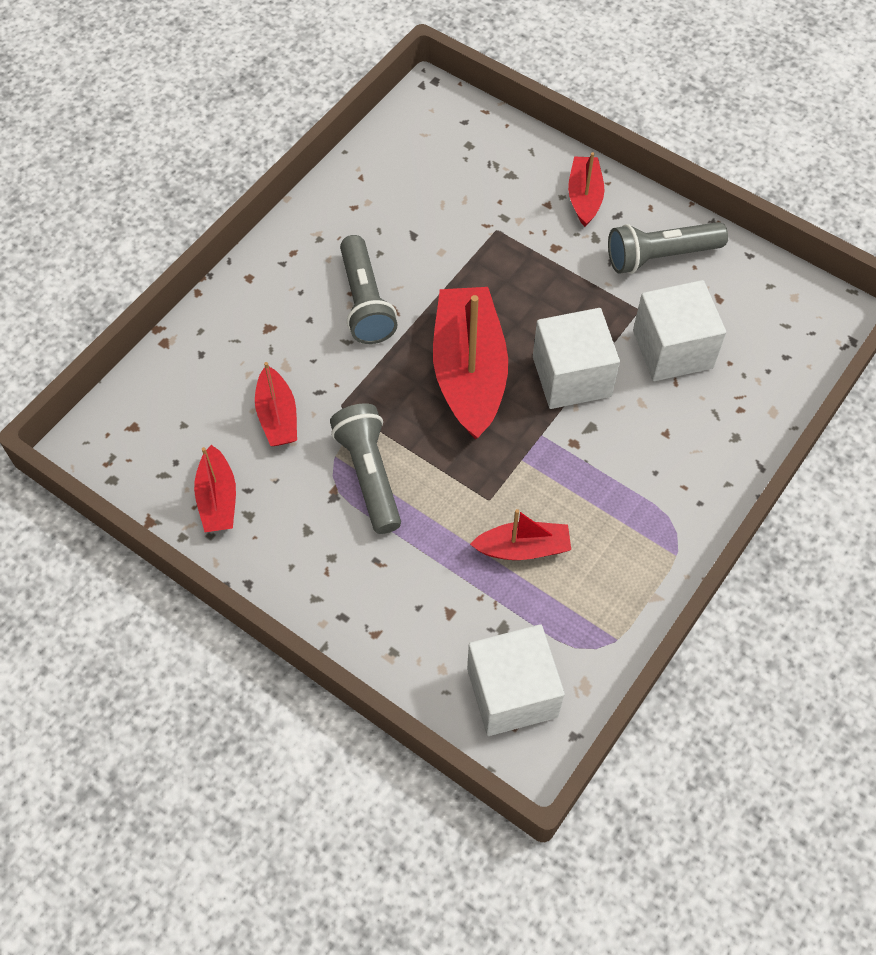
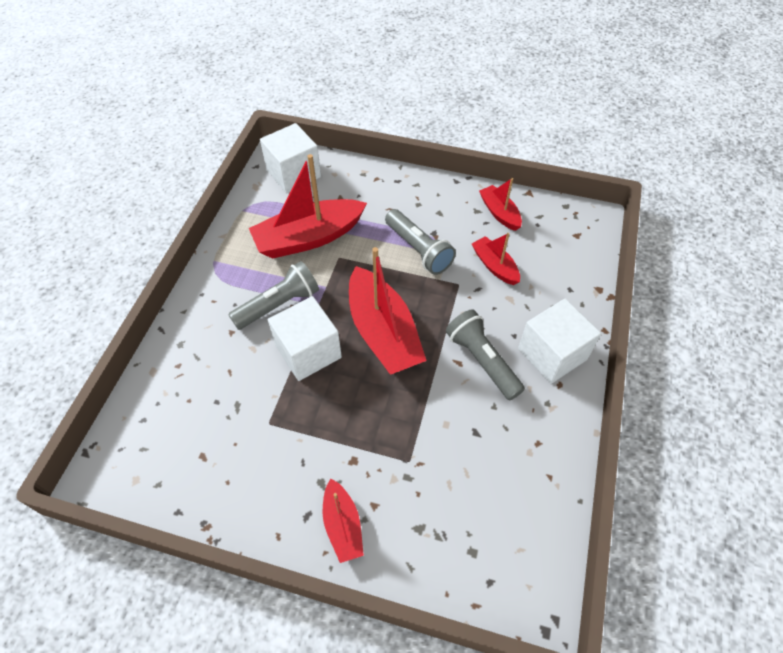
camera: 160 degrees right, 5 degrees down
(523, 548) = (309, 238): red boat -> red boat, size x1.89
(660, 256) = (259, 482): grey flashlight -> grey flashlight (279, 305)
(672, 349) = (235, 397): white cube -> white cube (552, 354)

